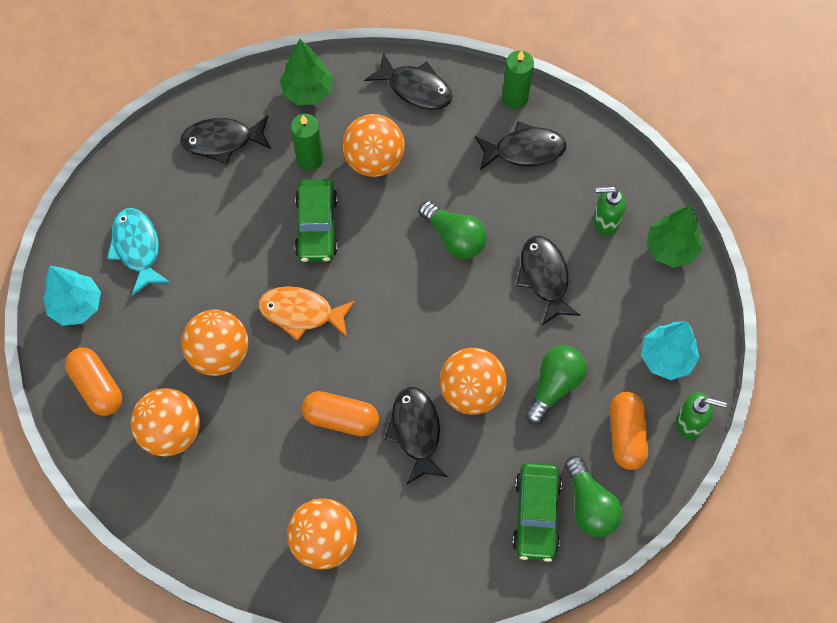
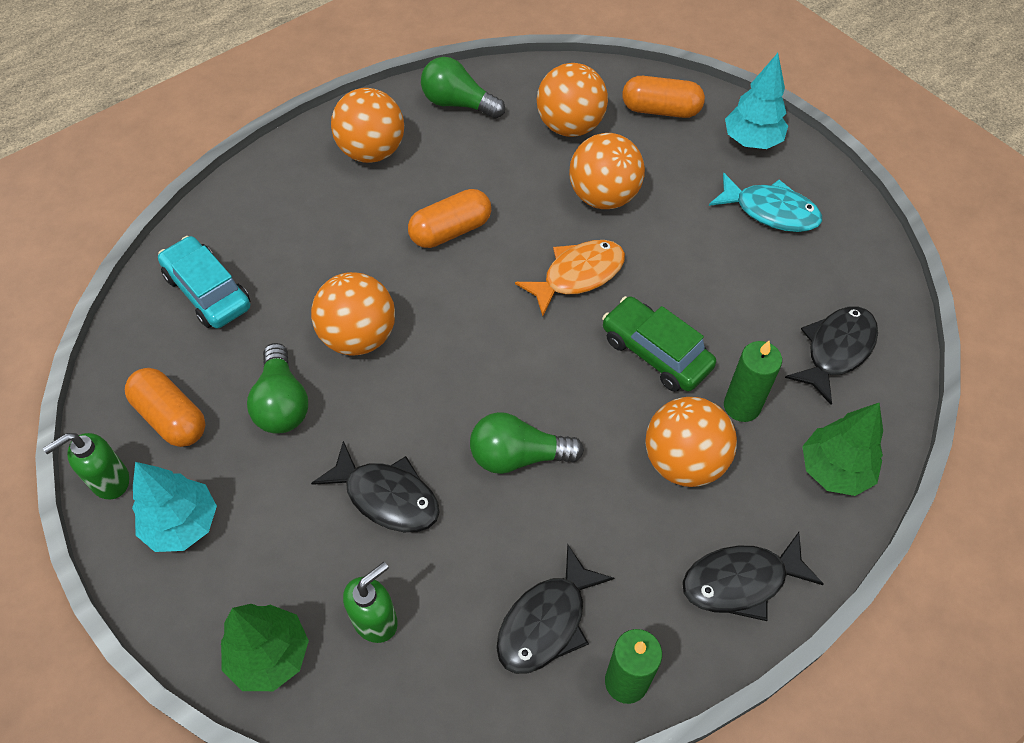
camera: 135 degrees right, 10 degrees down
(416, 432) = (377, 269): black fish -> none
(536, 515) = (208, 291): green car -> turquoise car
(589, 505) = (162, 334): green light bulb -> green light bulb (458, 103)

